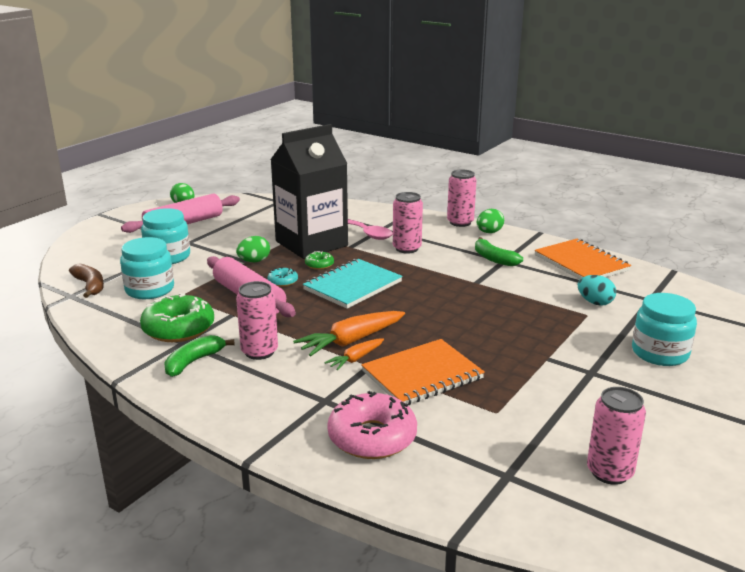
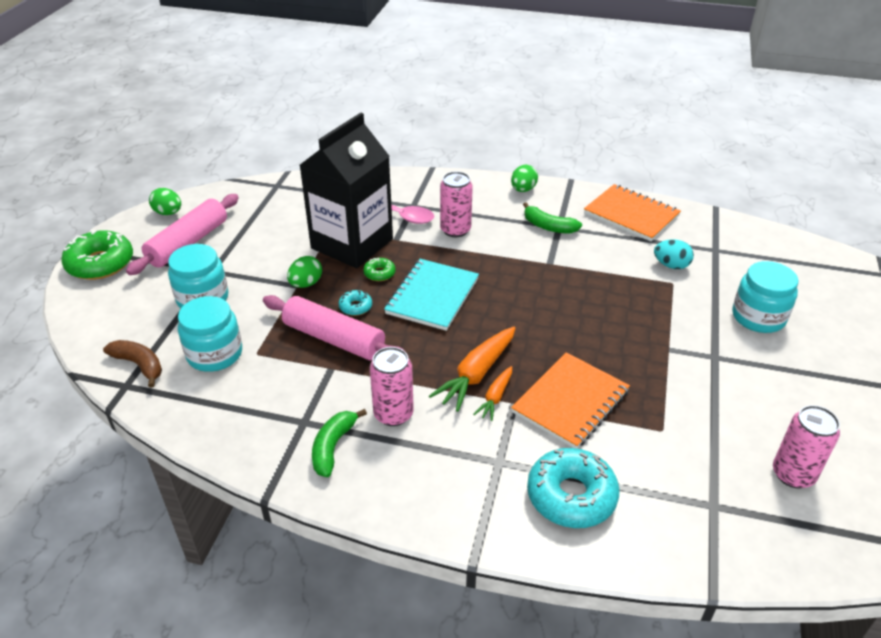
camera: 20 degrees left, 15 degrees up
(178, 328) = (285, 403): green donut -> green donut (100, 263)
(372, 437) = (571, 496): pink donut -> turquoise donut
(460, 222) = (487, 181): pink can -> none

